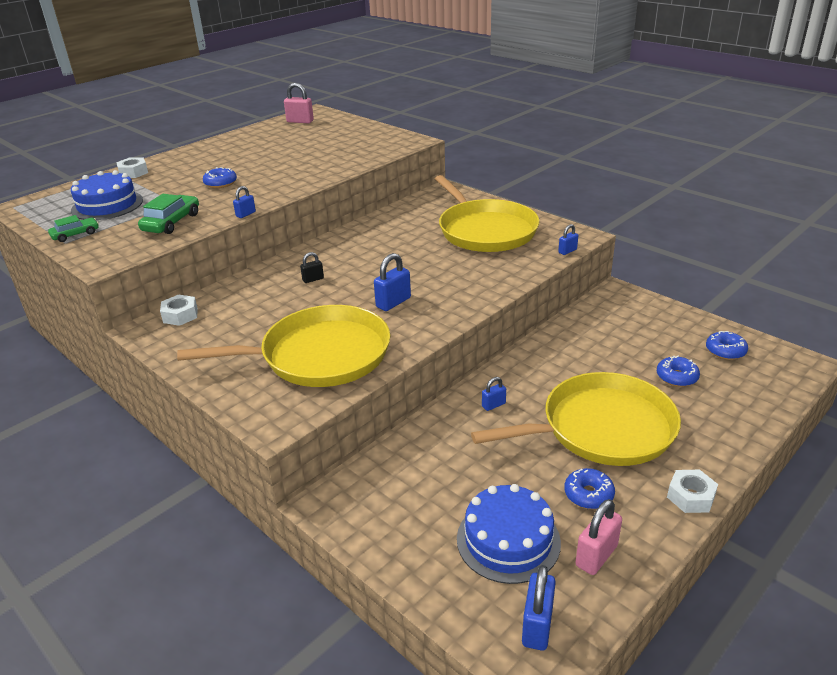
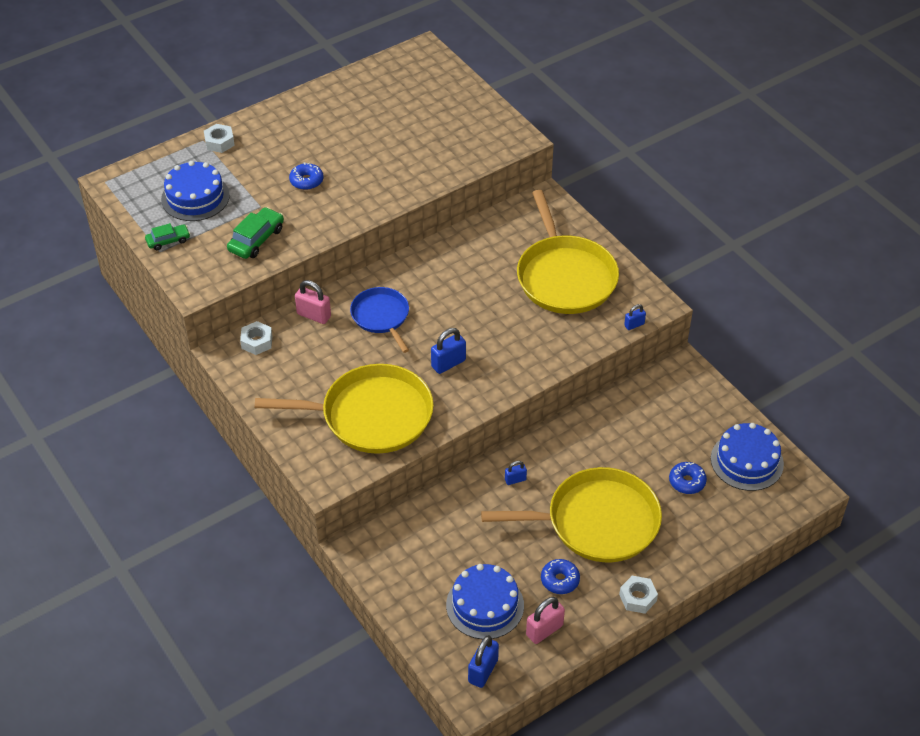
camera: 10 degrees right, 15 degrees up
(246, 214) = (326, 240): blue padlock -> none
(300, 121) = (404, 70): pink padlock -> pink padlock (314, 315)
(313, 279) = (381, 317): black padlock -> blue pan
(725, 351) = (747, 461): blue donut -> blue cake

